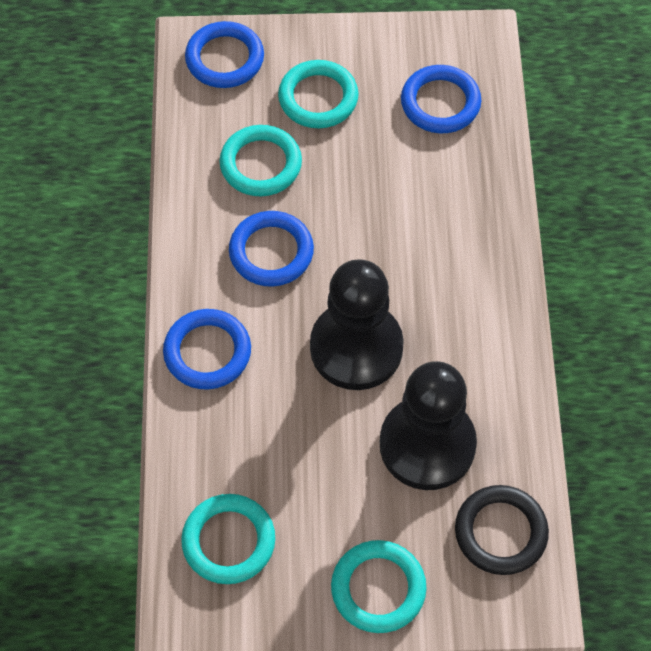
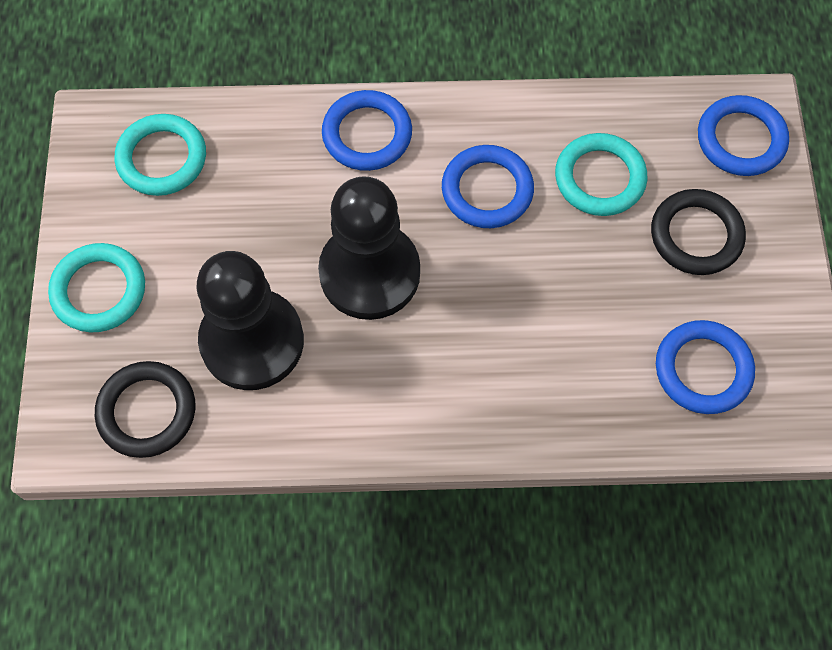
camera: 90 degrees right, 5 degrees up
(318, 98) = (696, 235): turquoise ring -> black ring

